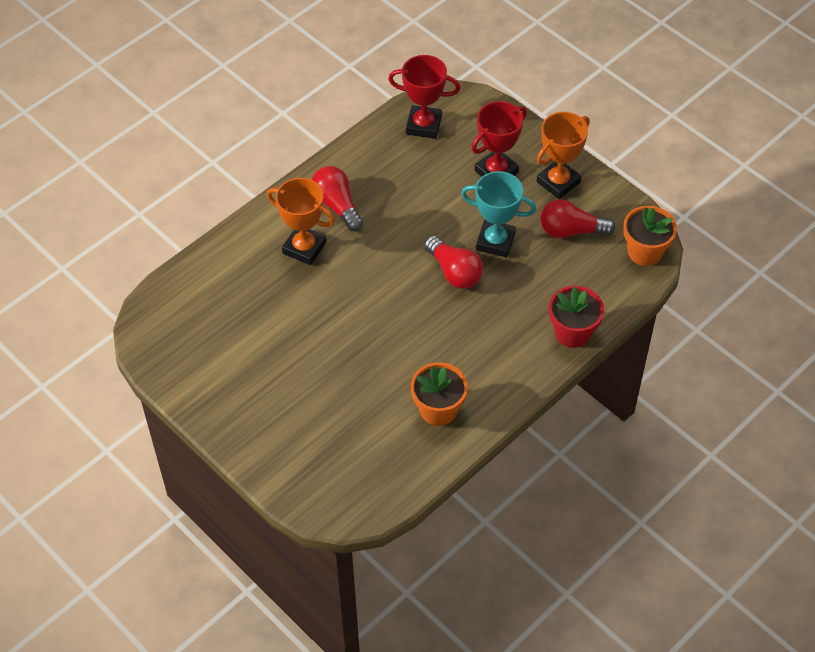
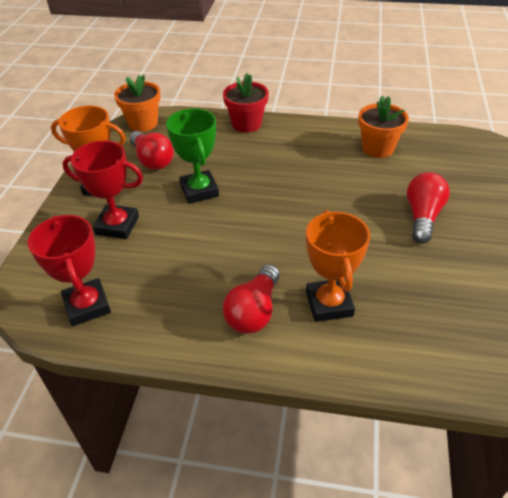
camera: 125 degrees left, 10 degrees down
(454, 272) = (253, 197): red light bulb -> red light bulb (422, 216)
(495, 241) = (199, 190): turquoise trophy -> green trophy

